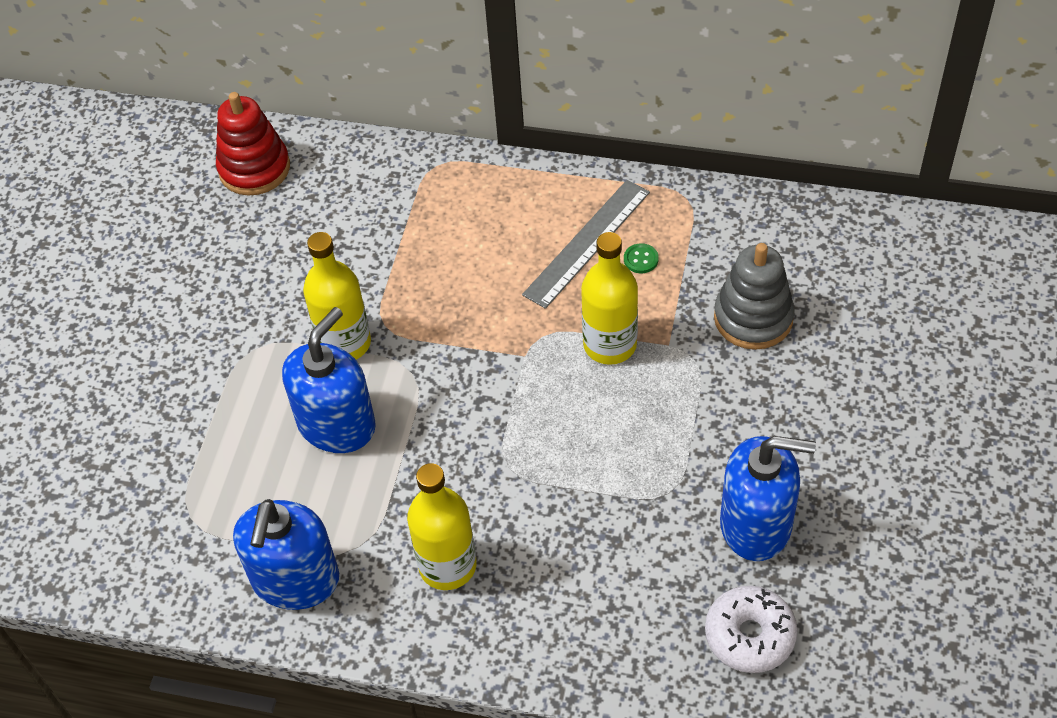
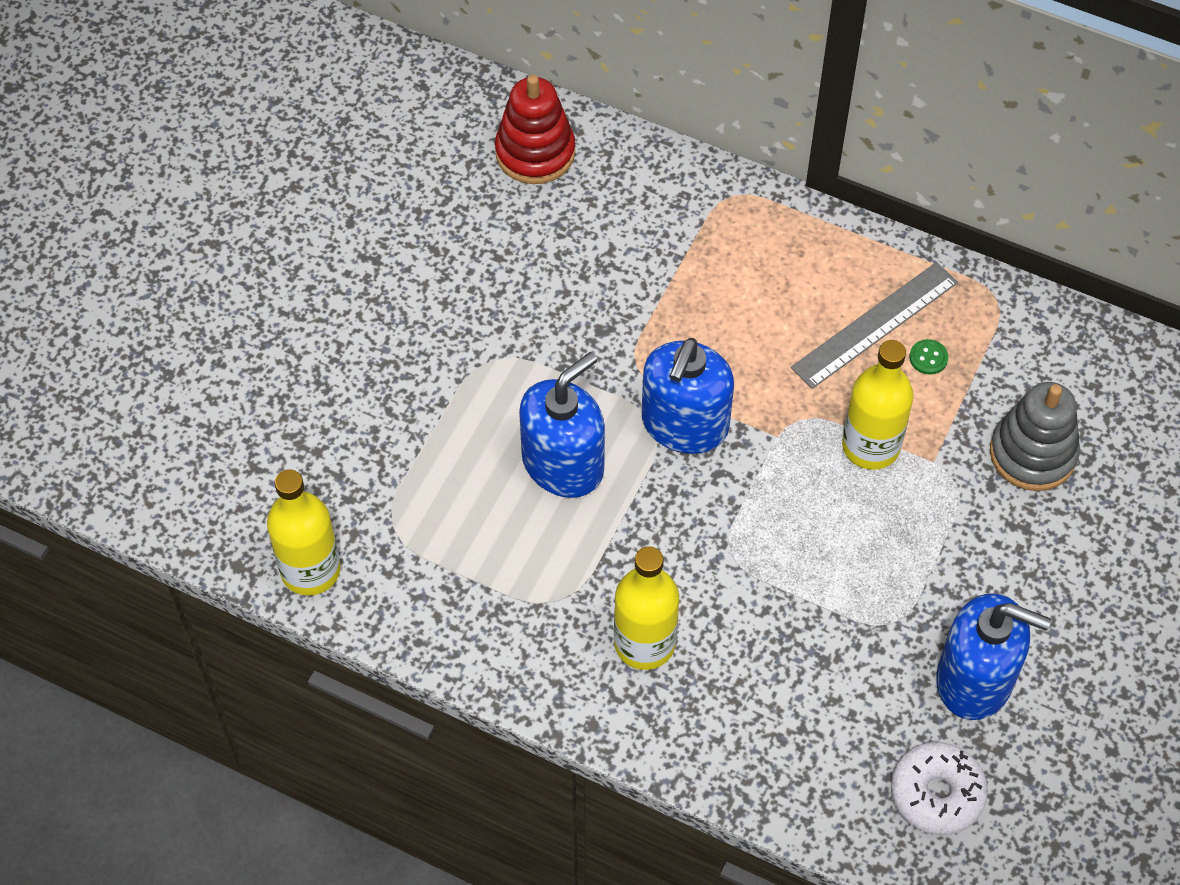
camera: 10 degrees right, 5 degrees up
(295, 580) = (487, 619): blue soap dispenser -> blue soap dispenser (684, 424)
(345, 343) = (590, 376): yellow bottle -> yellow bottle (310, 570)

